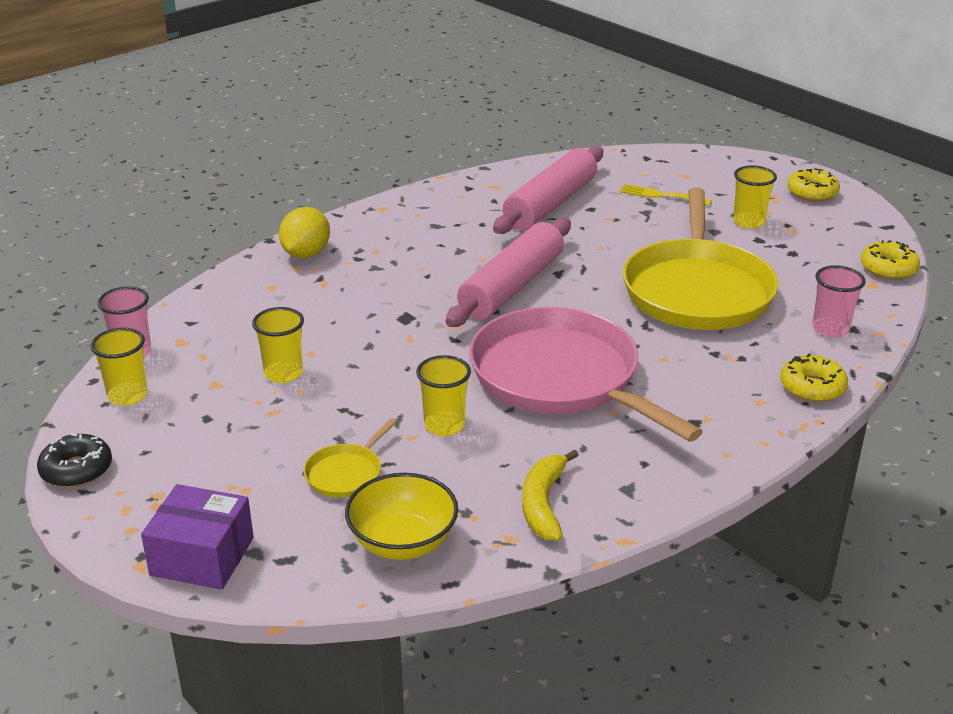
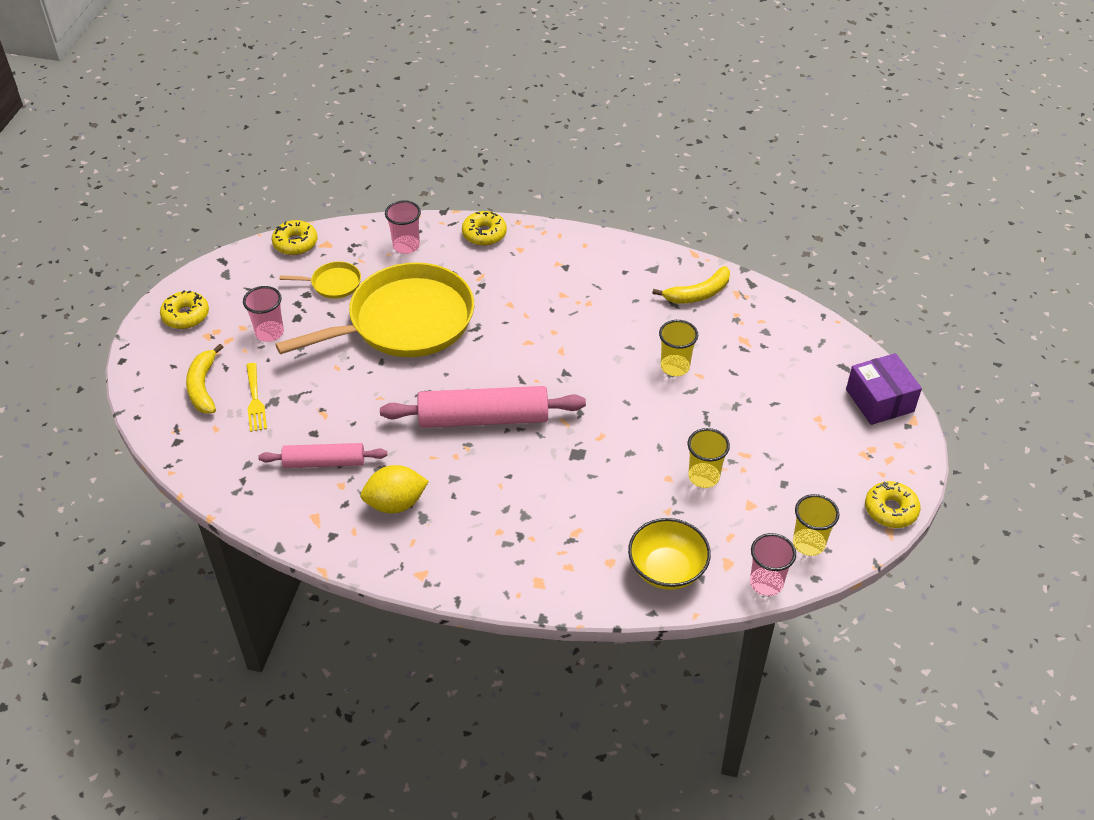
camera: 125 degrees left, 15 degrees up
(76, 470) = (890, 510): black donut -> yellow donut
(306, 254) = (543, 575): yellow lemon -> yellow lemon (396, 503)
(346, 473) = (759, 384): yellow pan -> yellow pan (333, 283)
(403, 542) = (783, 330): yellow bowl -> yellow bowl (667, 569)
(550, 204) = (324, 462): pink rolling pin -> pink rolling pin, size x0.61
(560, 378) = (575, 340): pink pan -> none
(703, 180) = (203, 387): none -> yellow banana
(748, 222) = (269, 332): yellow cup -> pink cup

